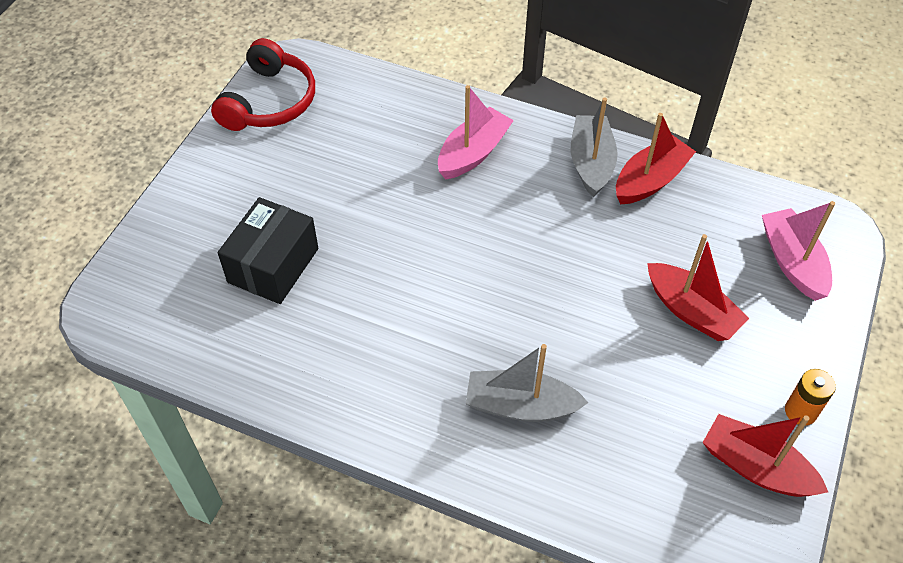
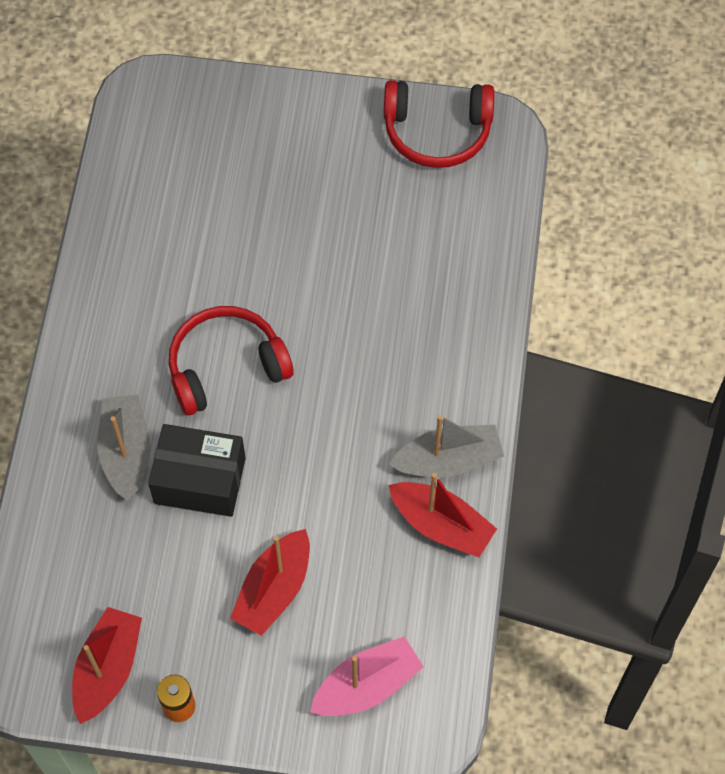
camera: 75 degrees right, 10 degrees up
(273, 265) = (229, 204): black box -> black box (200, 480)
(451, 302) = (226, 366): none -> red headphones
(473, 153) = (426, 341): pink boat -> none

